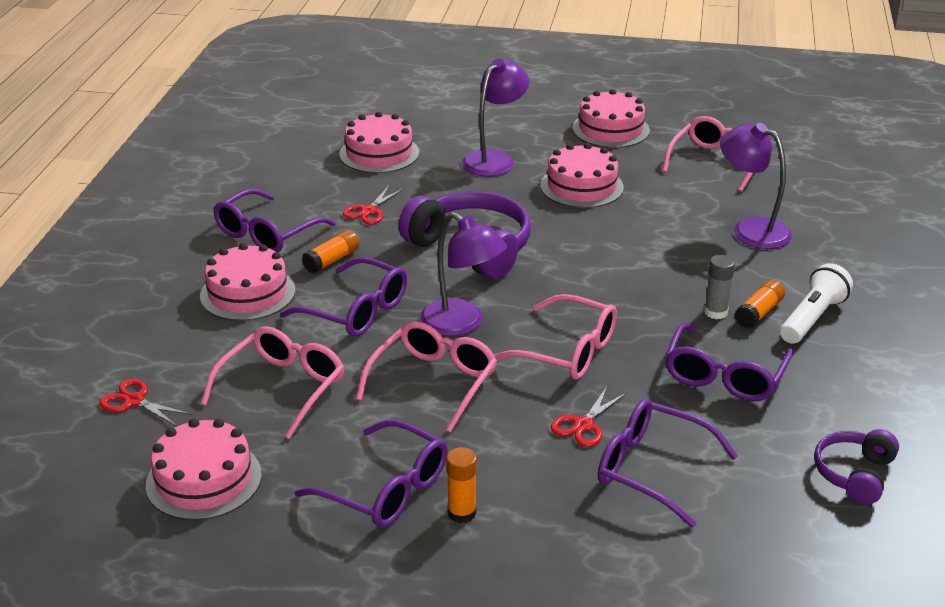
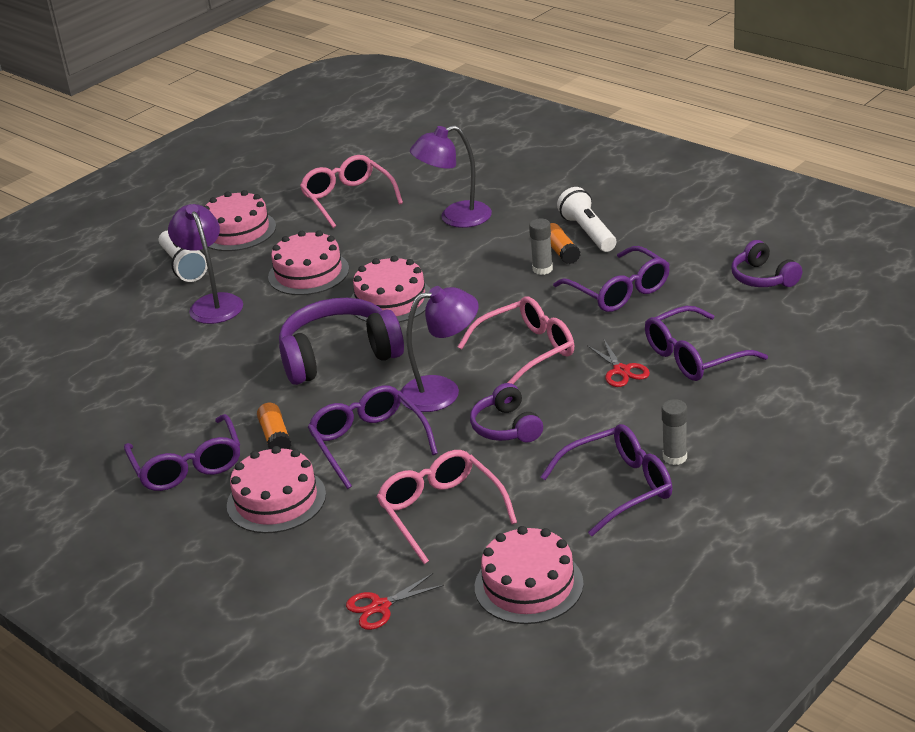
camera: 55 degrees left, 0 degrees up
(356, 311) = (368, 442): purple glasses -> purple glasses turned 90 degrees counterclockwise
(369, 211) = (217, 395): red scissors -> none
(379, 153) = (124, 363): pink cake -> pink cake (391, 300)
(434, 382) = (506, 427): pink glasses -> purple headphones
(461, 513) = (675, 457): orange glue stick -> grey glue stick
(534, 126) = (183, 266): none -> white flashlight

